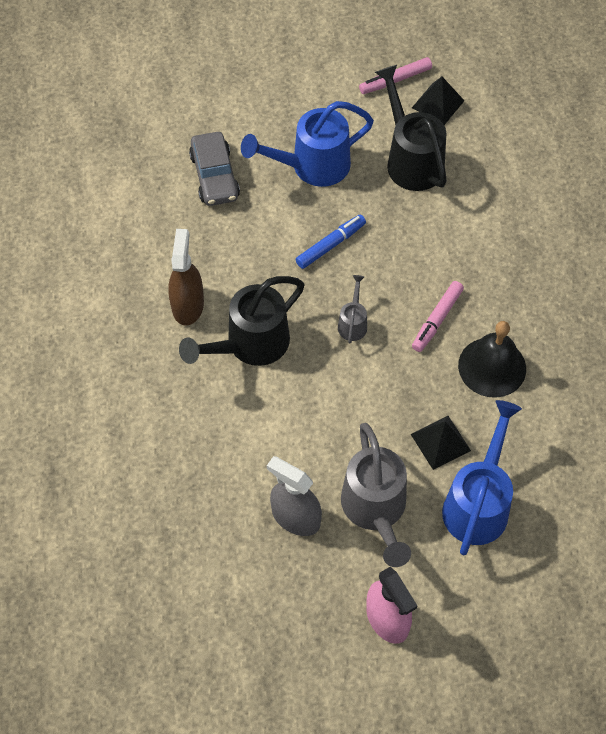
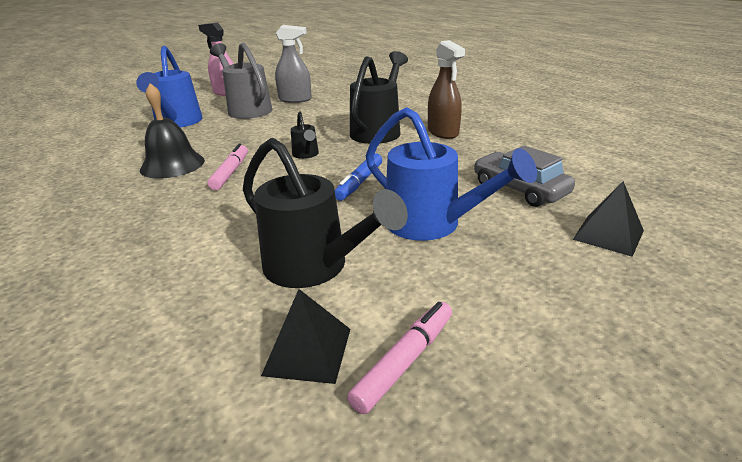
camera: 155 degrees right, 30 degrees down
(312, 166) = (431, 224): blue watering can -> blue watering can turned 90 degrees clockwise
(353, 323) = (306, 155): grey watering can -> black watering can
(440, 442) = (210, 132): black pyramid -> black pyramid (608, 235)

